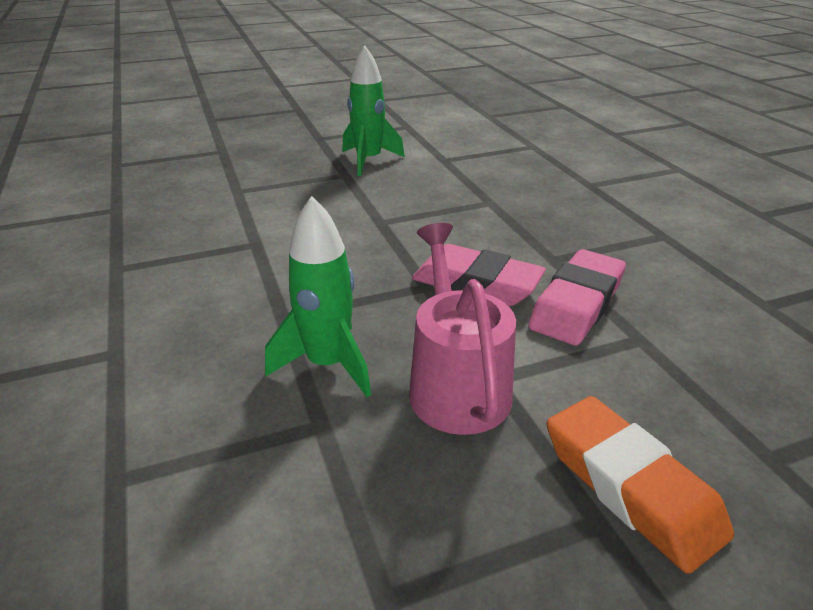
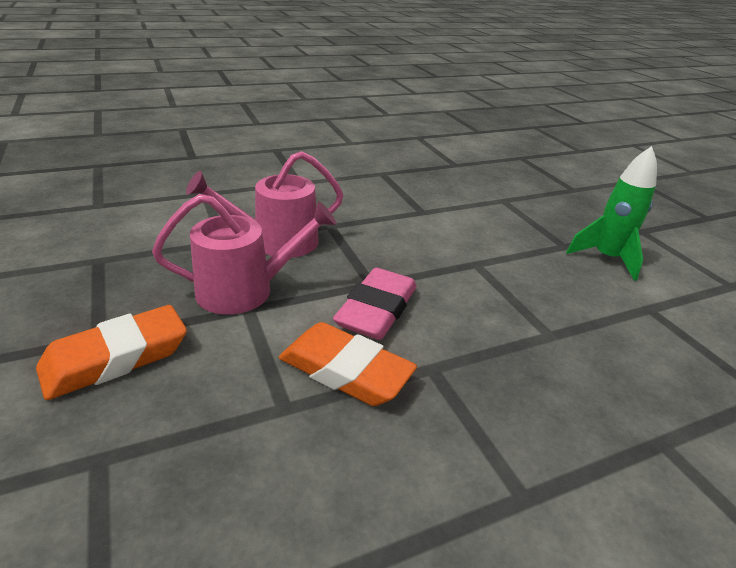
camera: 85 degrees right, 0 degrees up
(327, 364) = (277, 242): green rocket -> pink watering can
(577, 304) = (345, 371): pink eraser -> orange eraser

